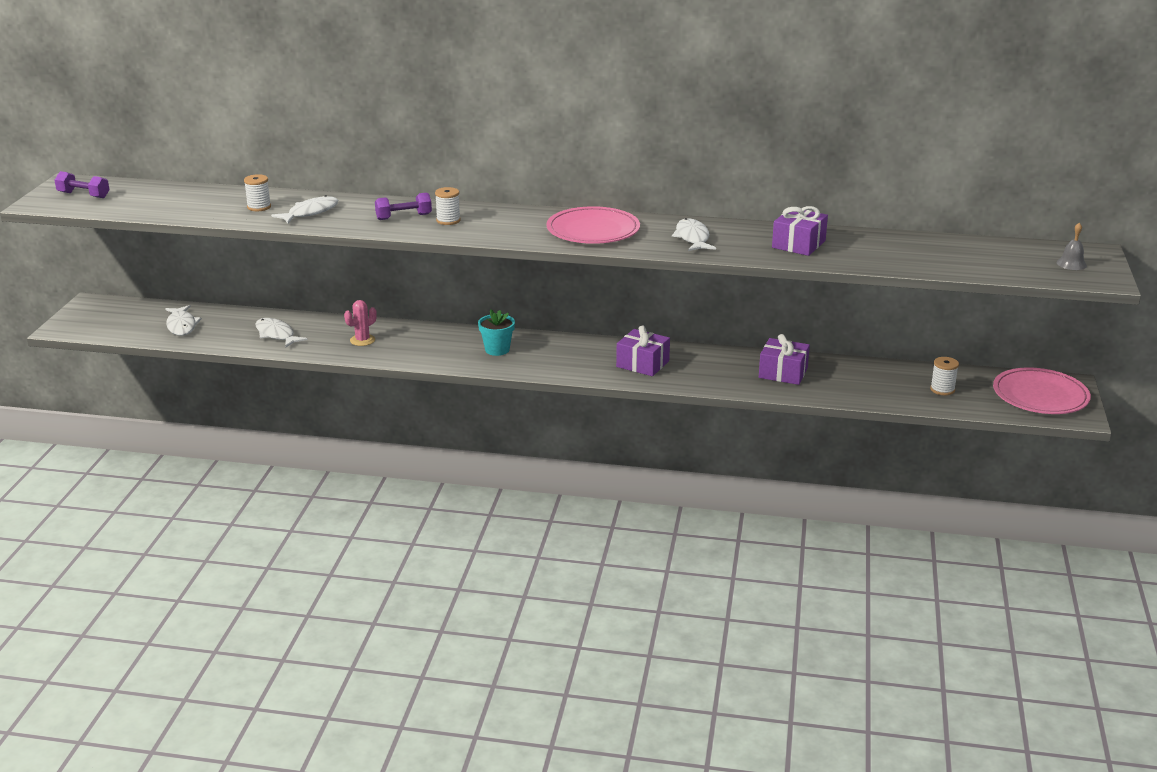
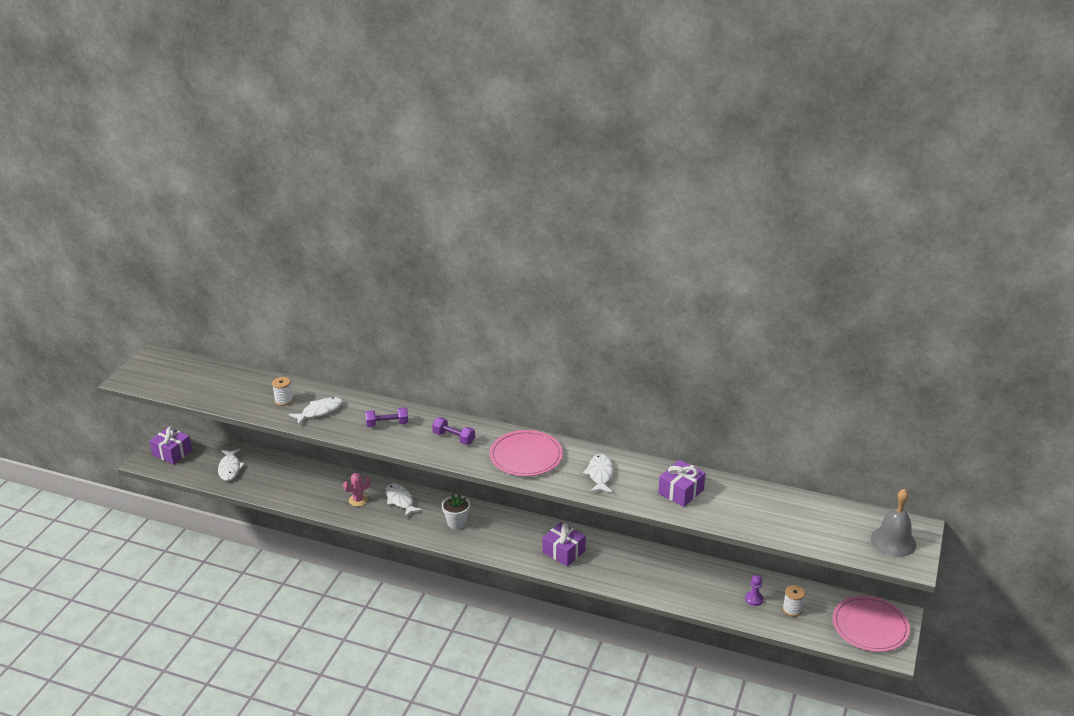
camera: 10 degrees right, 5 degrees up
(83, 195) = (161, 372): purple dumbbell -> purple dumbbell (454, 438)
(276, 334) = (296, 486): white fish -> white fish (400, 500)
(448, 220) = (419, 432): white spool -> none
(497, 350) = (456, 522): turquoise flower pot -> white flower pot
(783, 373) = (670, 575): purple gift -> purple gift (172, 453)
(893, 384) = (754, 599): none -> purple pawn
(1071, 264) = (893, 541): grey bell -> grey bell, size x1.91

